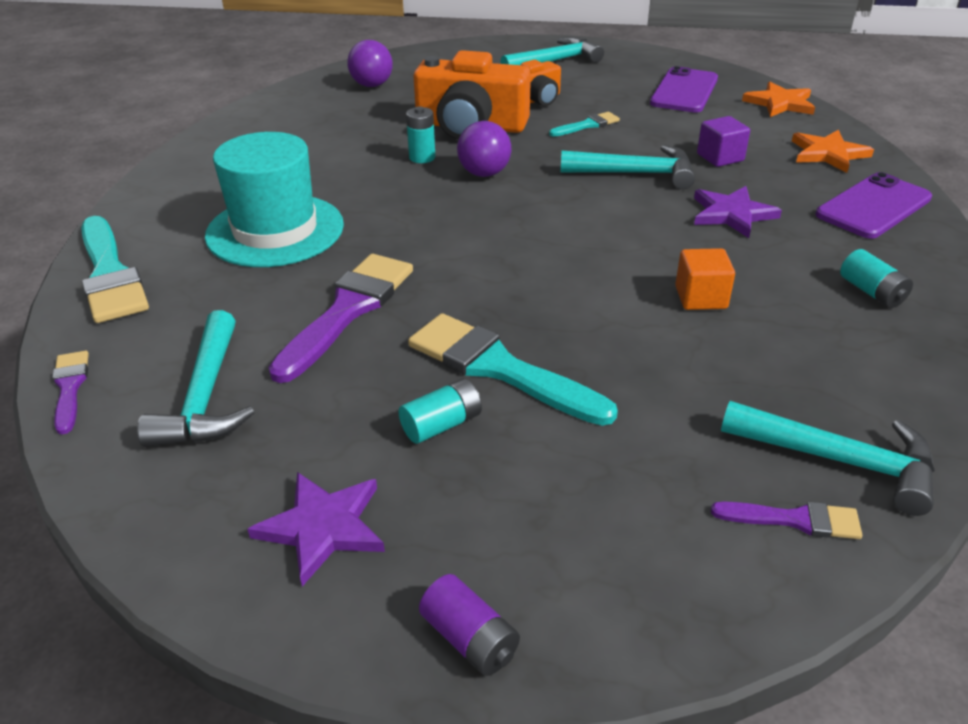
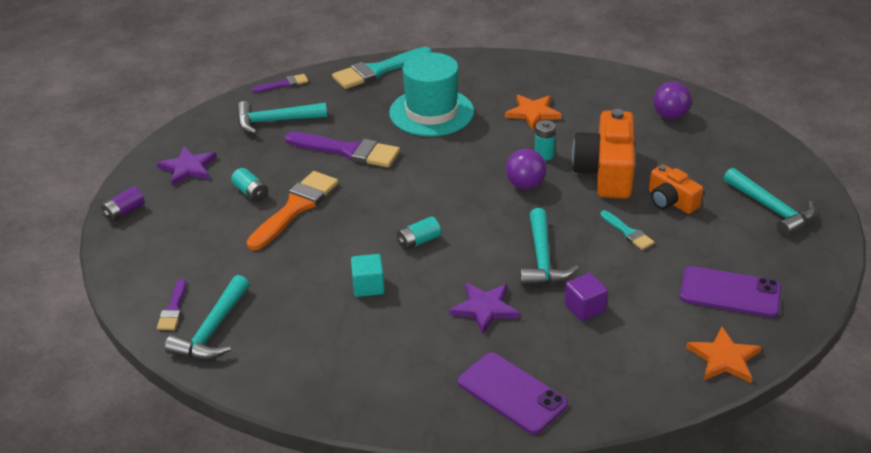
camera: 85 degrees right, 0 degrees up
(499, 368) = (295, 208): turquoise brush -> orange brush
(700, 297) = (368, 286): orange cube -> turquoise cube
(828, 154) = (611, 379): orange star -> orange star (533, 113)
(871, 292) = (380, 370): turquoise battery -> turquoise battery (418, 241)

